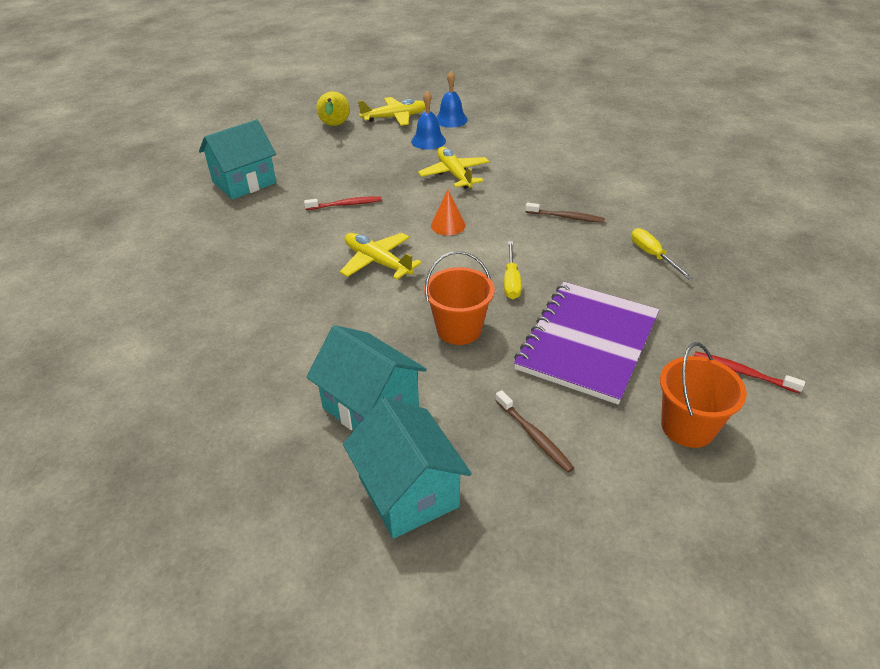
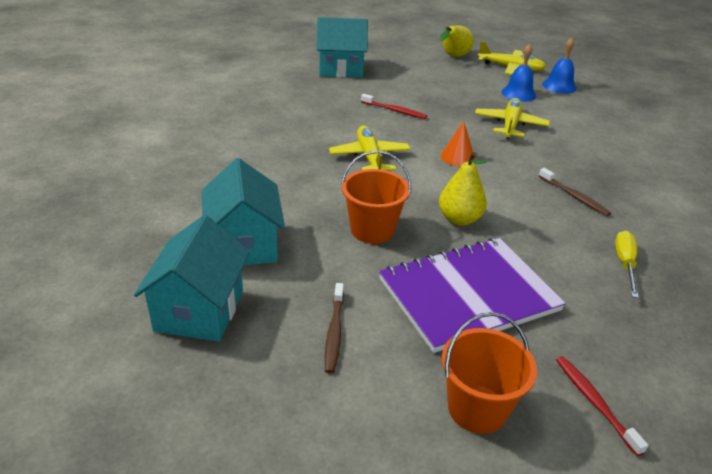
camera: 35 degrees right, 5 degrees down
(511, 281) = (459, 219): yellow screwdriver -> yellow pear

